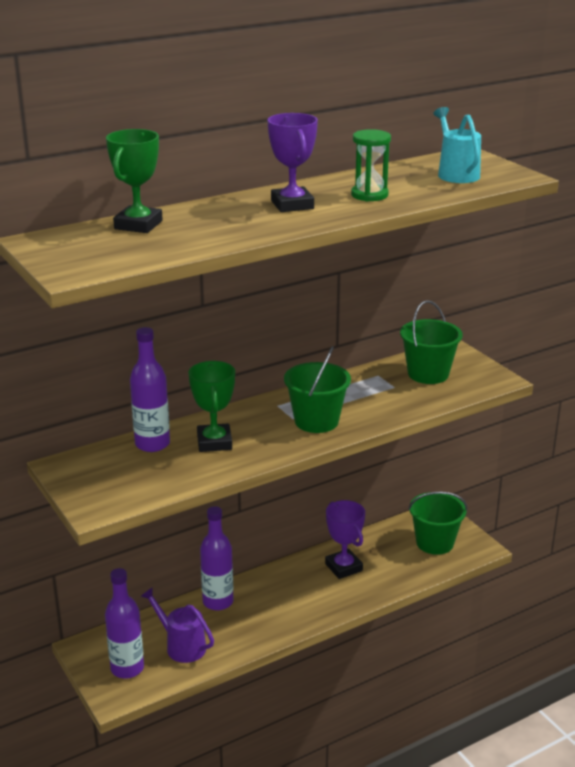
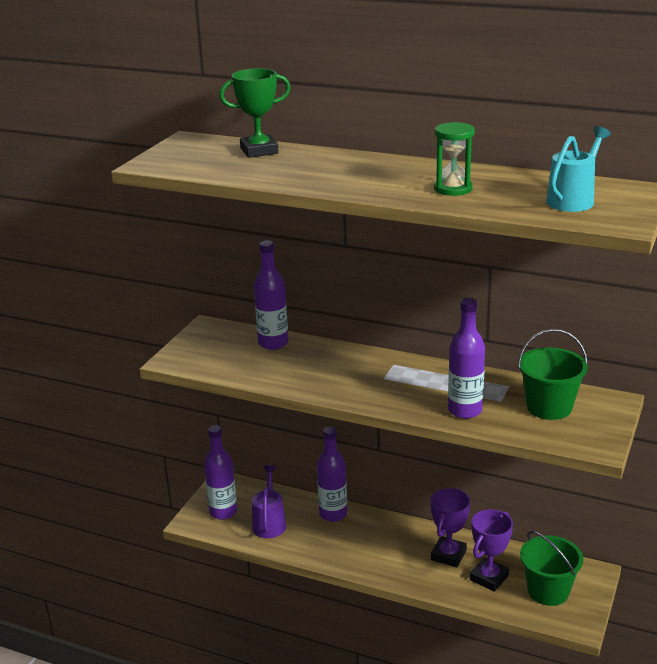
camera: 55 degrees right, 0 degrees up
(214, 442) = (306, 363): green trophy -> none
(292, 205) = (380, 174): purple trophy -> purple trophy (489, 578)
(316, 421) = (393, 389): green bucket -> none
(389, 406) = (465, 410): none -> purple bottle

